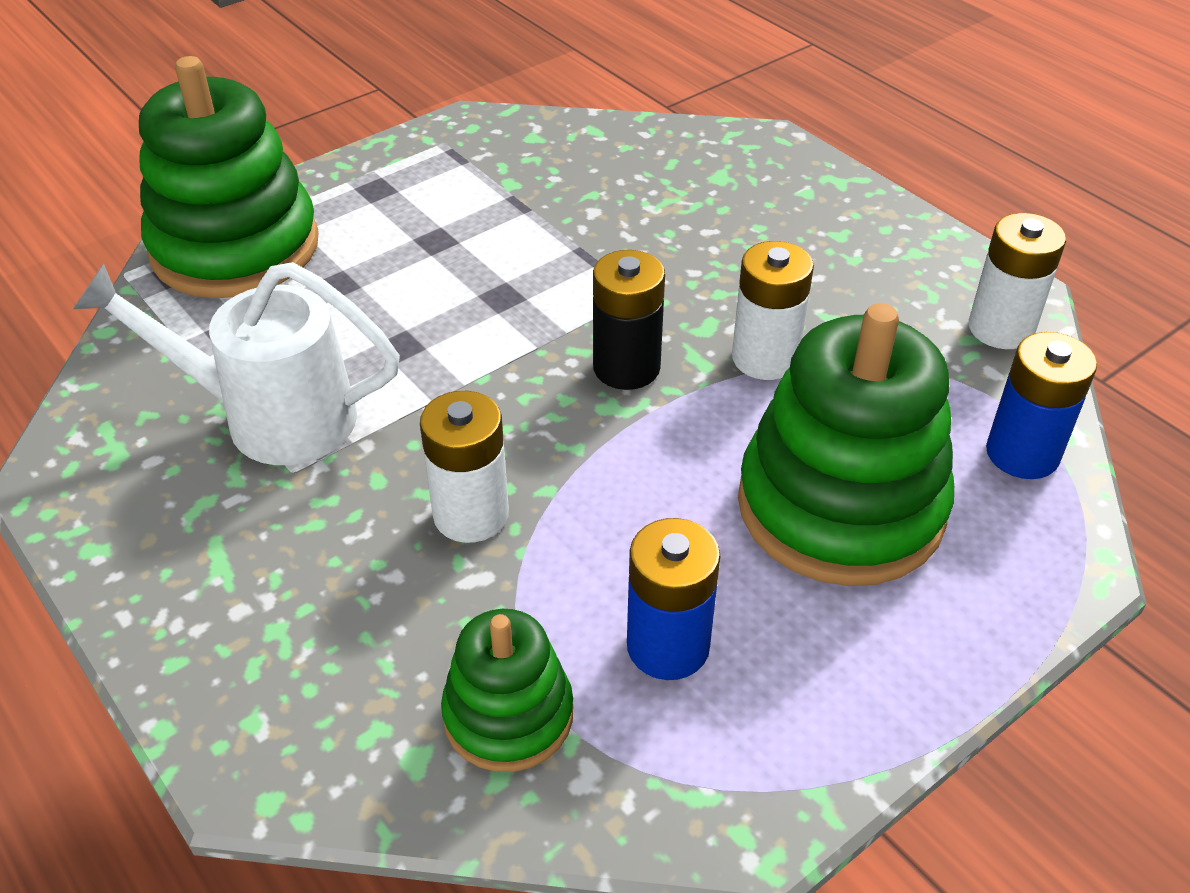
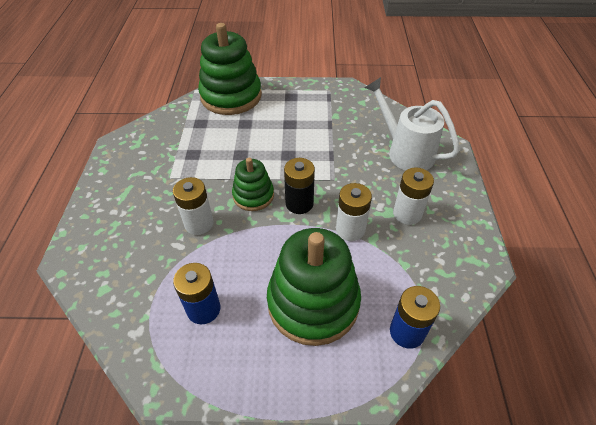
camera: 40 degrees right, 5 degrees up
(271, 417) = (182, 157): white watering can -> white watering can (405, 151)
(508, 715) = (138, 295): green stacking toy -> green stacking toy (253, 195)
(1001, 328) = (459, 275): white battery -> white battery (407, 213)

